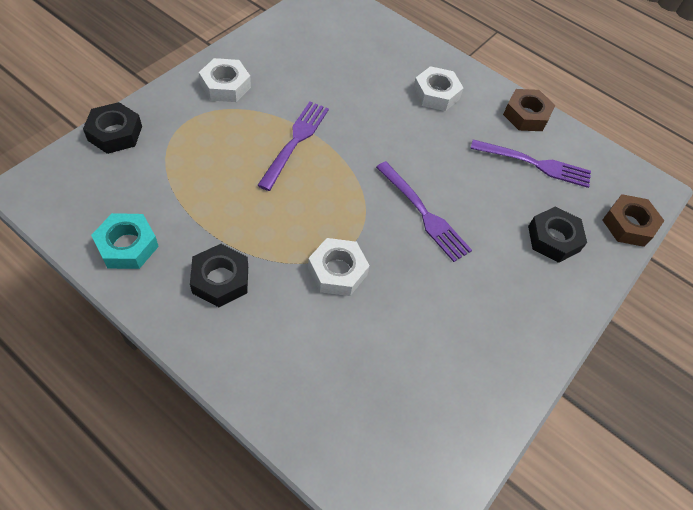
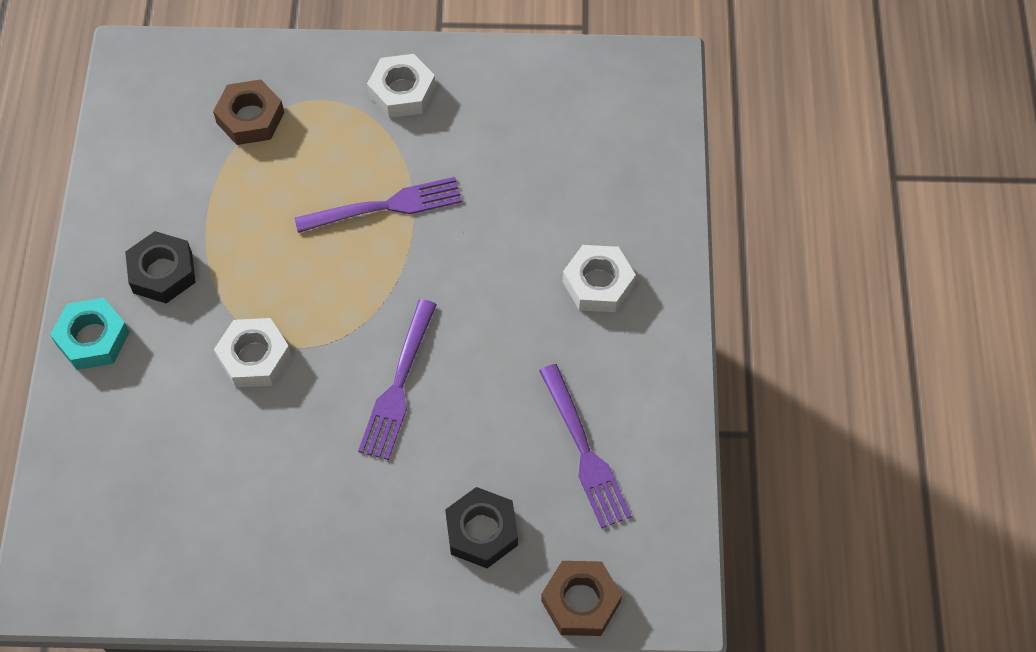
camera: 60 degrees right, 5 degrees up
(115, 133) = (250, 61): black nut -> none
(127, 246) = (136, 176): turquoise nut -> turquoise nut (92, 338)
(526, 115) = (662, 396): brown nut -> brown nut (250, 118)

